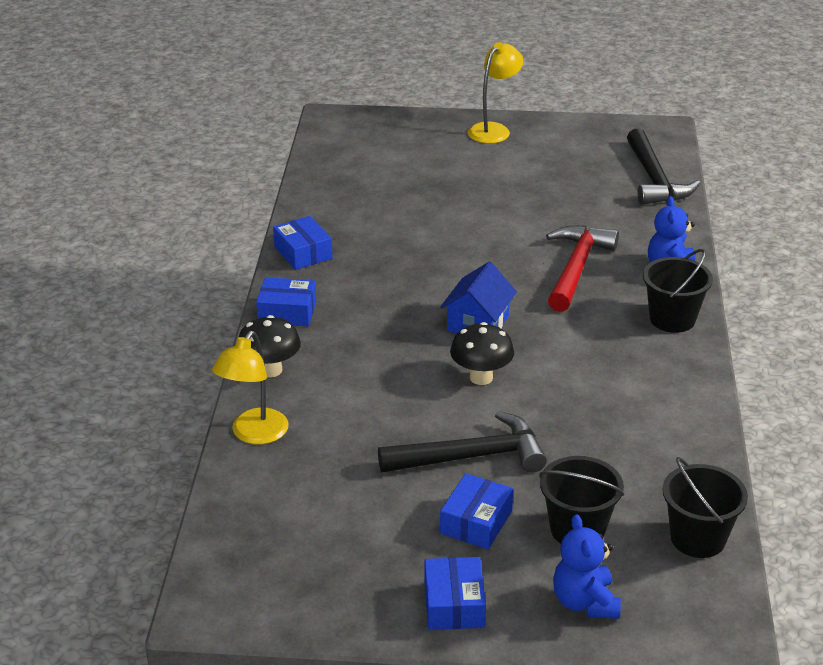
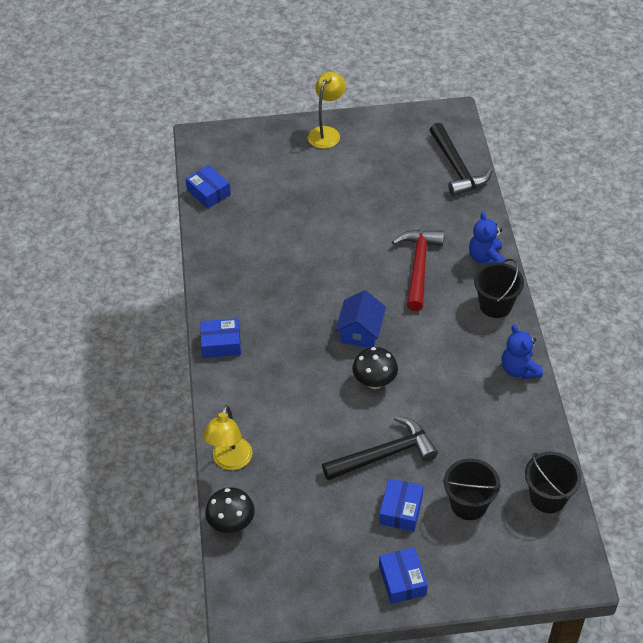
camera: 10 degrees left, 15 degrees up
(270, 370) = (225, 401): black mushroom -> black mushroom (231, 524)
(303, 252) = (216, 283): blue box -> blue box (209, 192)
(585, 602) = (486, 563): blue teddy bear -> blue teddy bear (519, 369)

